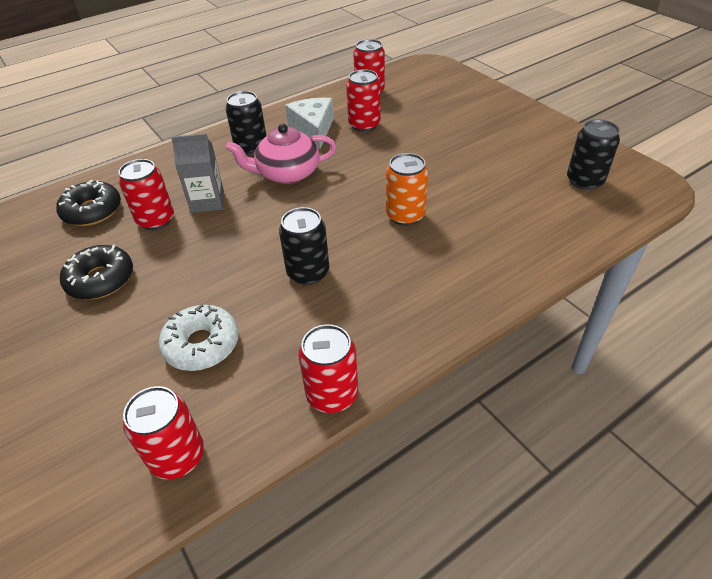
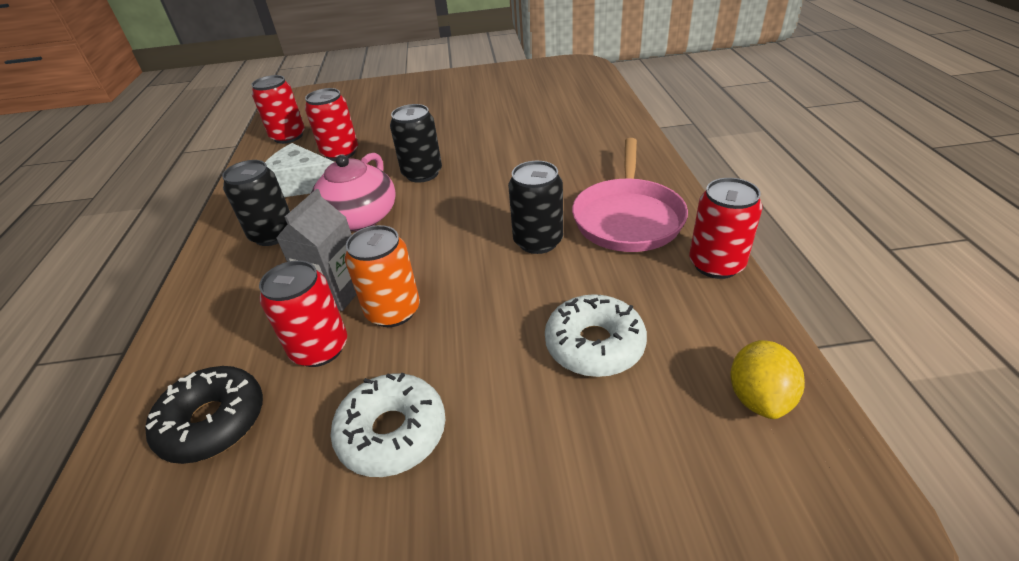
camera: 60 degrees left, 5 degrees down
(100, 279) = (392, 432): black donut -> white donut
(177, 456) = (759, 397): red can -> yellow lemon
(371, 315) = (627, 218): none -> pink pan
(405, 215) = (508, 166): orange can -> orange can (393, 311)
(584, 181) = (548, 83): black can -> black can (422, 173)

